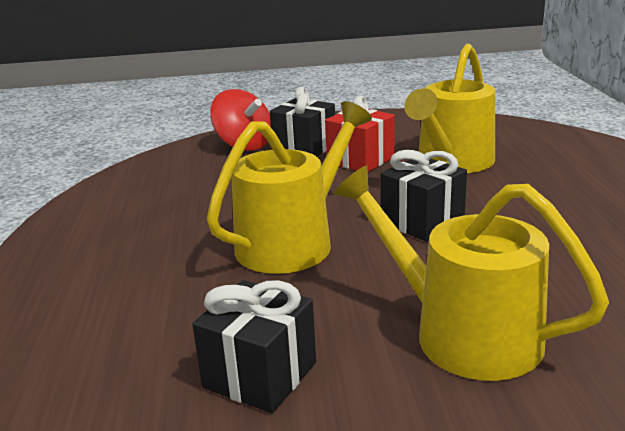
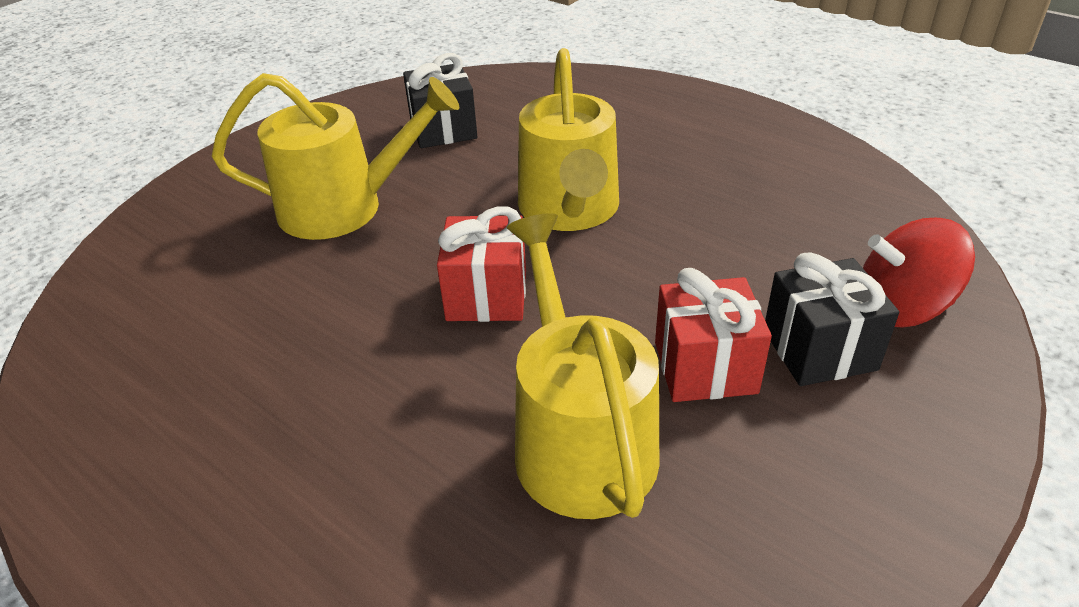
camera: 135 degrees right, 15 degrees up
(422, 222) = (487, 295): black gift -> red gift

